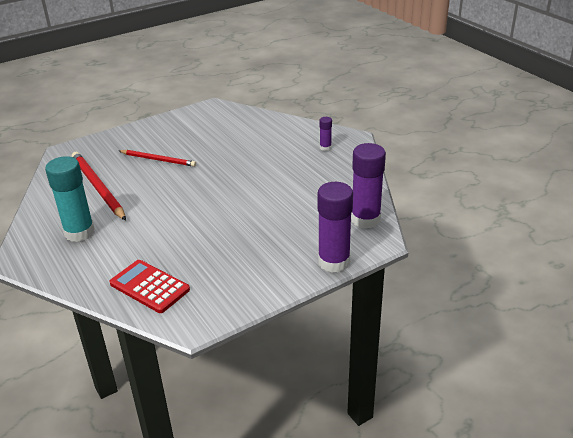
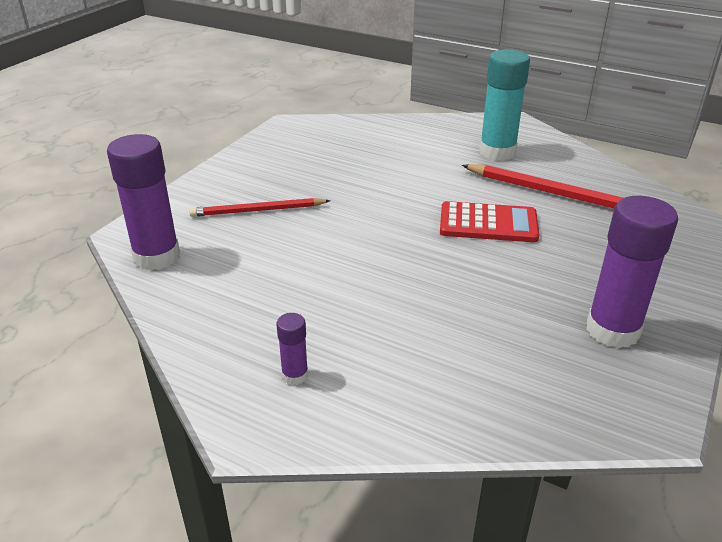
camera: 150 degrees right, 0 degrees up
(149, 287) = (359, 135): red calculator -> red calculator (488, 223)
(158, 160) = (553, 255): red pencil -> red pencil (257, 210)
(334, 262) = (180, 198): purple glue stick -> purple glue stick (612, 330)

